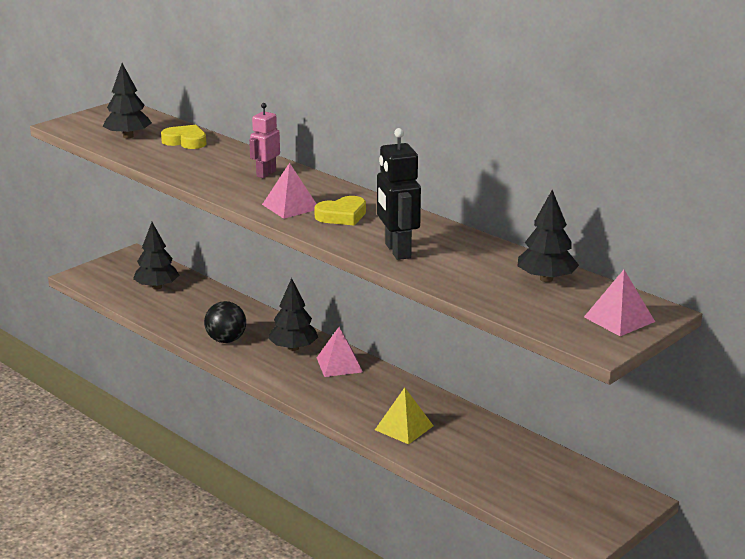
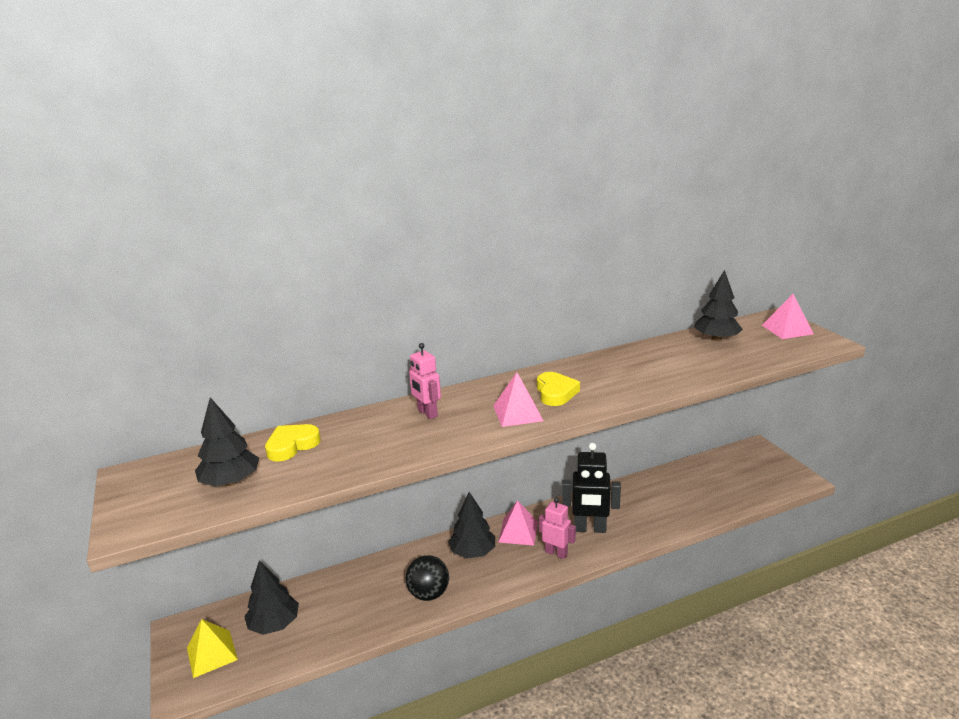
camera: 65 degrees left, 0 degrees up
(320, 390) = (556, 553): none -> pink robot
(397, 251) = (643, 382): black robot -> black robot (590, 529)
(404, 427) = (635, 521): yellow pyramid -> yellow pyramid (212, 653)

